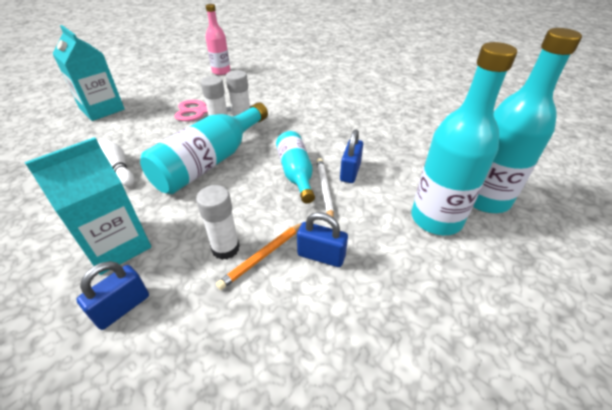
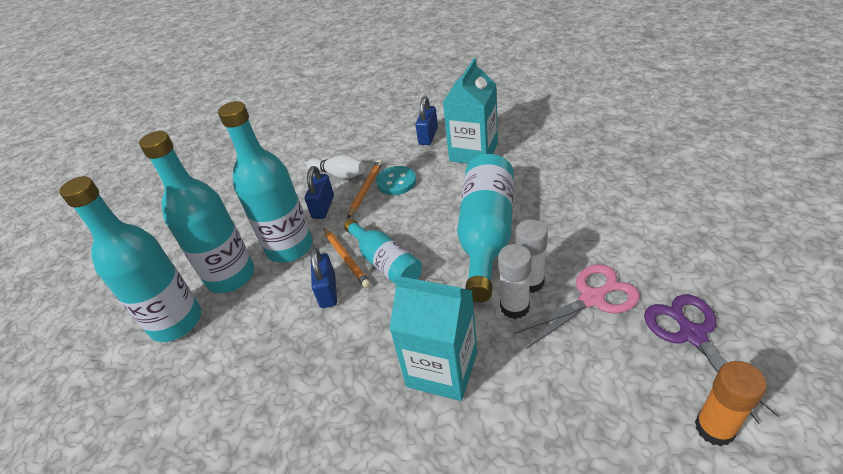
camera: 160 degrees right, 0 degrees up
(102, 109) = (722, 237): turquoise carton -> turquoise carton (442, 369)
(118, 169) = (562, 189): white bowling pin -> white bowling pin (339, 174)
(185, 89) = (692, 334): none -> purple scissors
(221, 71) = (714, 428): pink bottle -> orange glue stick
(225, 248) = (396, 182): white glue stick -> turquoise button
(321, 256) = (323, 207): blue padlock -> blue padlock turned 75 degrees counterclockwise
(324, 189) = (346, 259): white pencil -> orange pencil
(372, 223) = (290, 247): none -> turquoise bottle

